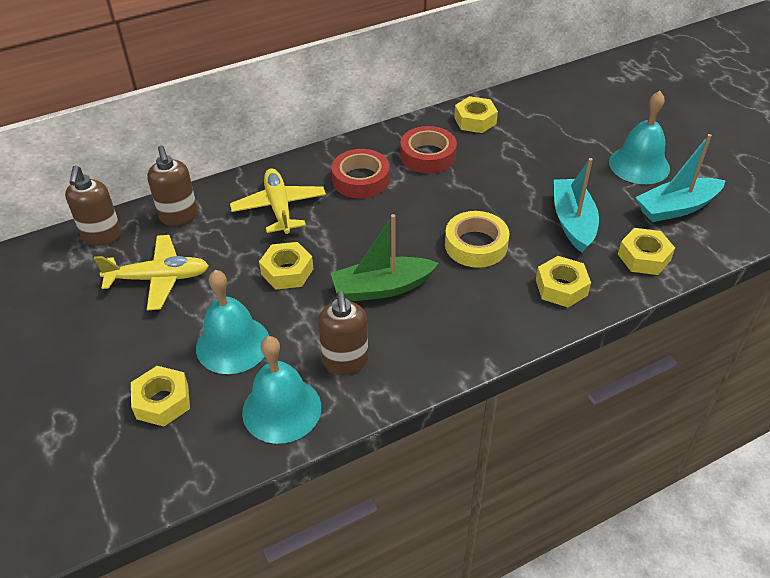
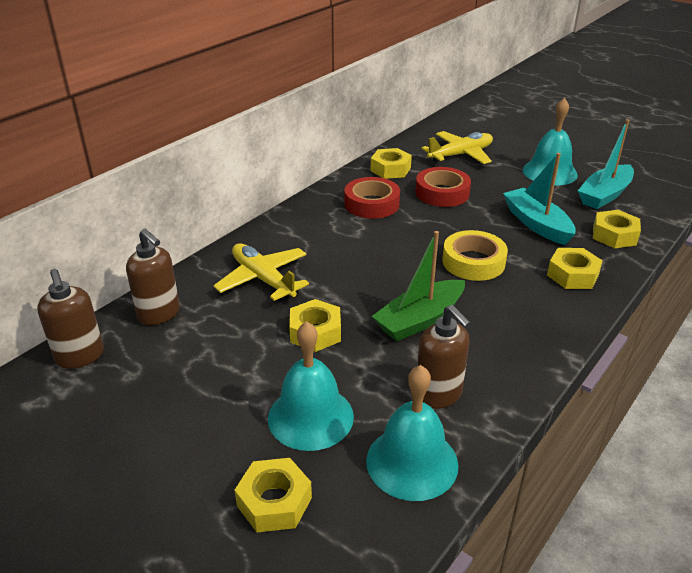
camera: 25 degrees left, 10 degrees down
(159, 278) = (179, 378): yellow plane -> yellow plane (460, 155)
(361, 179) = (325, 236): red tape -> red tape (442, 193)

